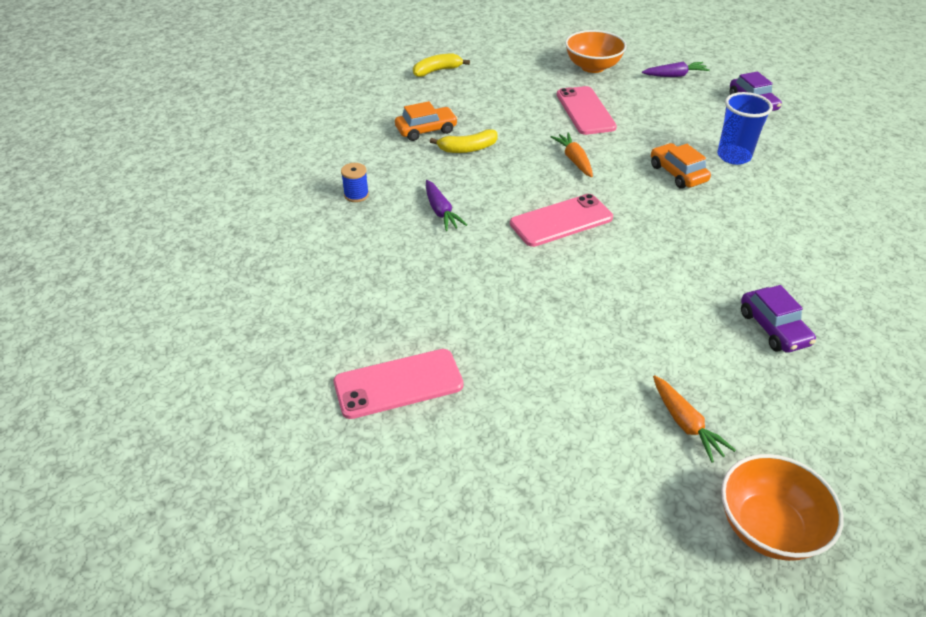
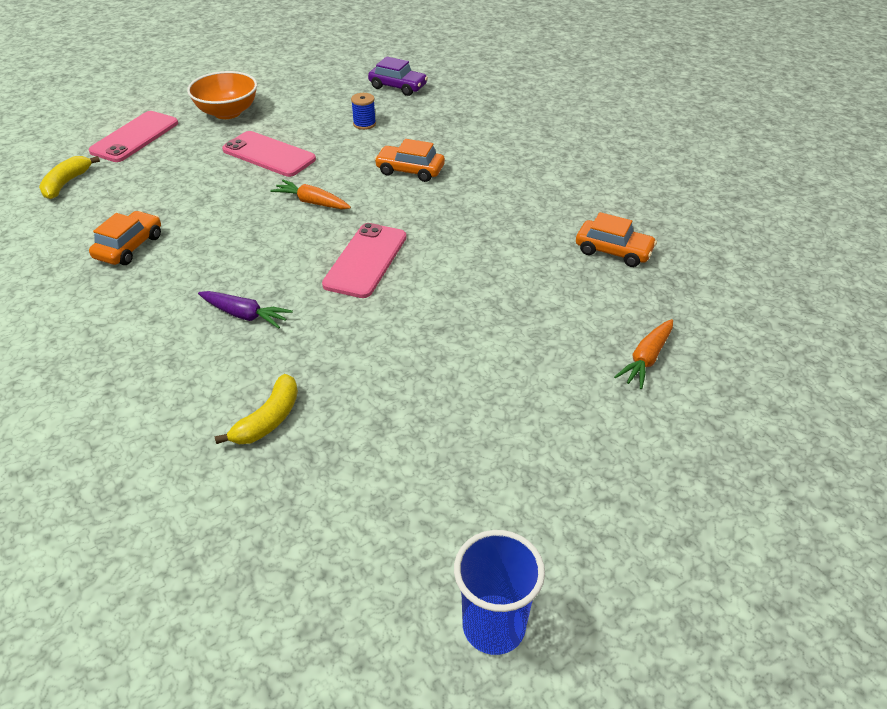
camera: 45 degrees left, 0 degrees up
(356, 195) = (132, 350): blue spool -> blue spool (364, 124)
(398, 384) = (404, 494): pink phone -> pink phone (135, 137)
(468, 148) = (197, 243): yellow banana -> yellow banana (268, 419)
(675, 75) = (310, 90): purple carrot -> none
(686, 424) = (646, 359): orange carrot -> orange carrot turned 105 degrees clockwise
(733, 156) = (435, 136): blue cup -> blue cup (494, 626)
(768, 527) = (773, 392): orange bowl -> none
(773, 328) = (613, 251): purple car -> orange car

